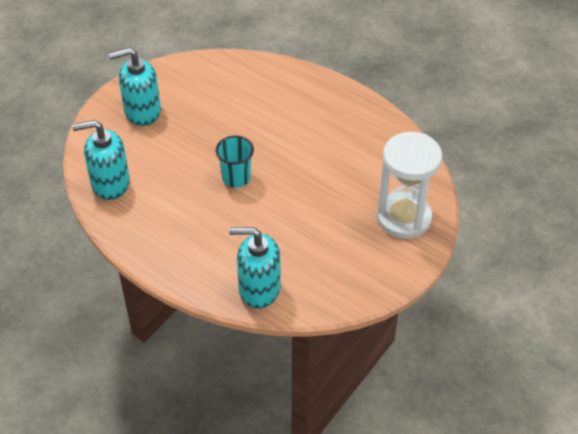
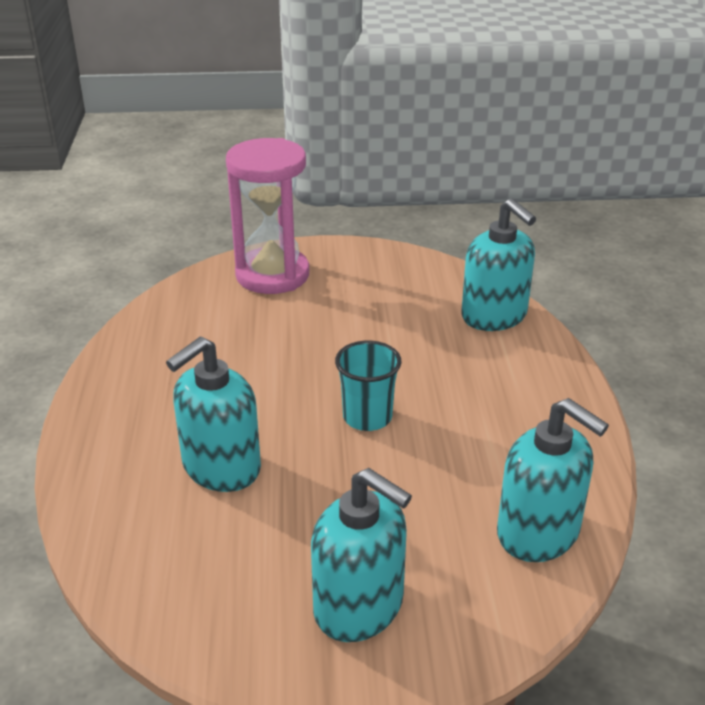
camera: 130 degrees left, 15 degrees down
(257, 113) = (221, 467): none -> turquoise soap dispenser
(404, 218) = (272, 275): white hourglass -> pink hourglass

